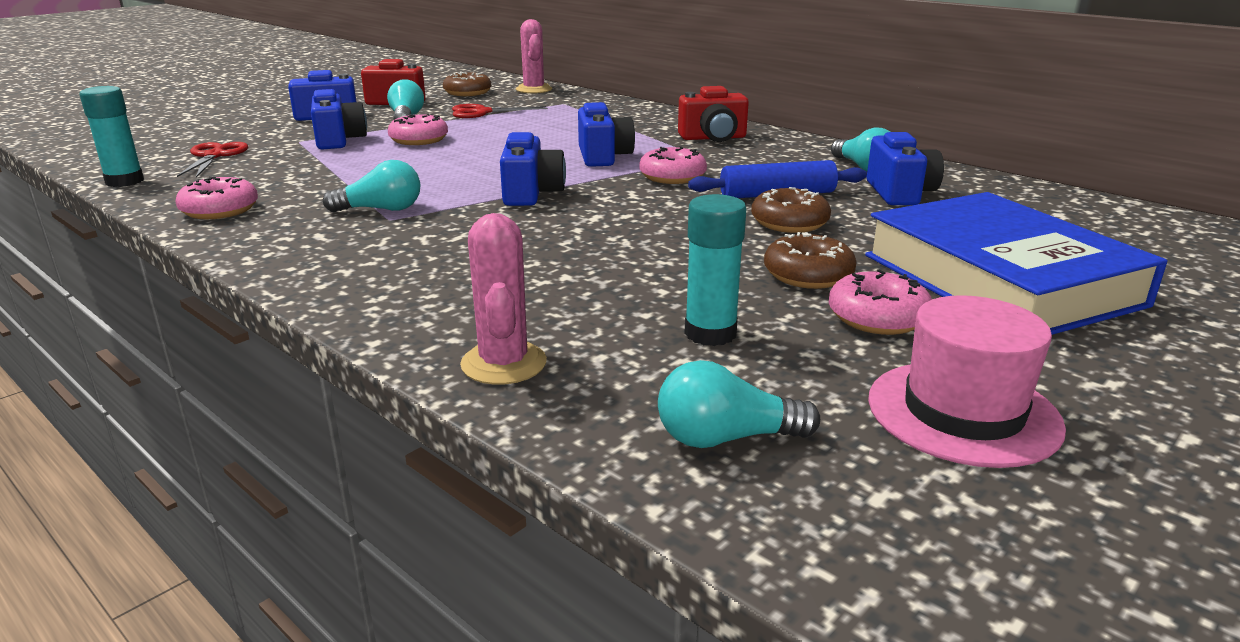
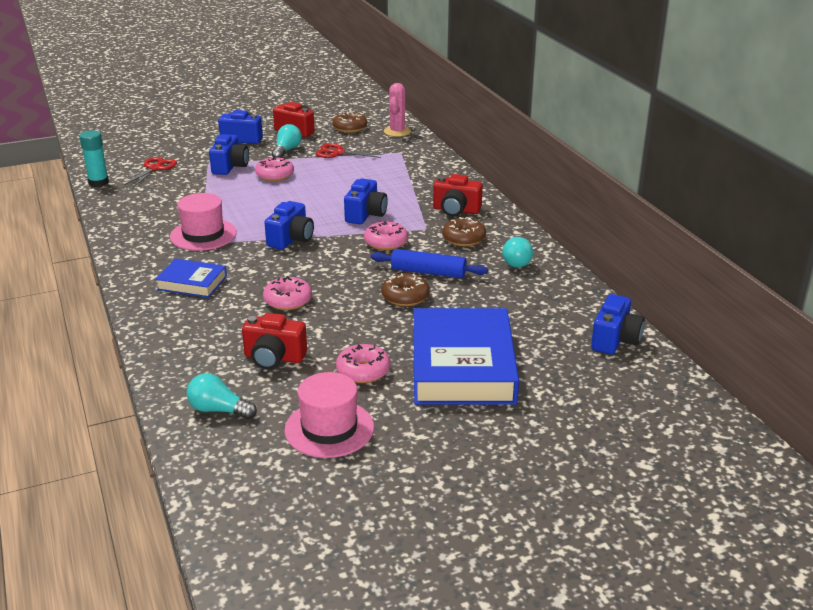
camera: 25 degrees right, 5 degrees up
(220, 210) = (127, 217): pink donut -> pink donut (288, 300)
(381, 209) = (203, 235): turquoise light bulb -> pink hat
(431, 266) = (192, 283): none -> blue book
(503, 363) = (171, 349): pink cactus -> none
(710, 333) = (274, 358): turquoise glue stick -> red camera
(808, 275) = (365, 336): brown donut -> brown donut (463, 238)
(900, 193) = (505, 288): blue camera -> blue camera (615, 340)

